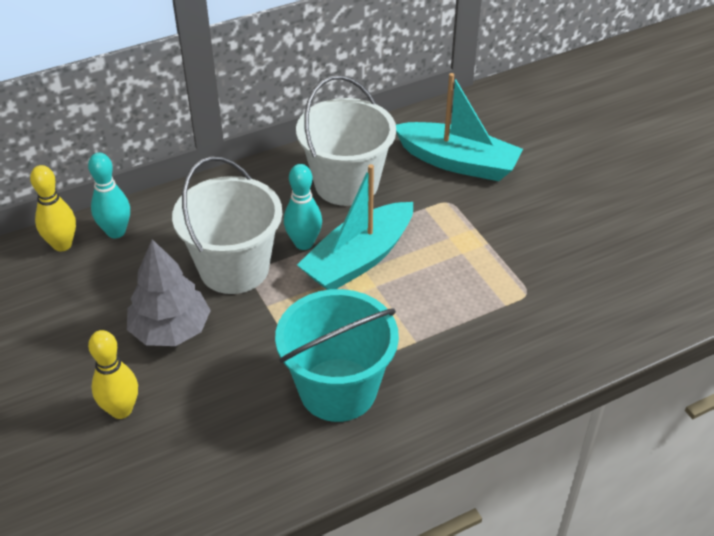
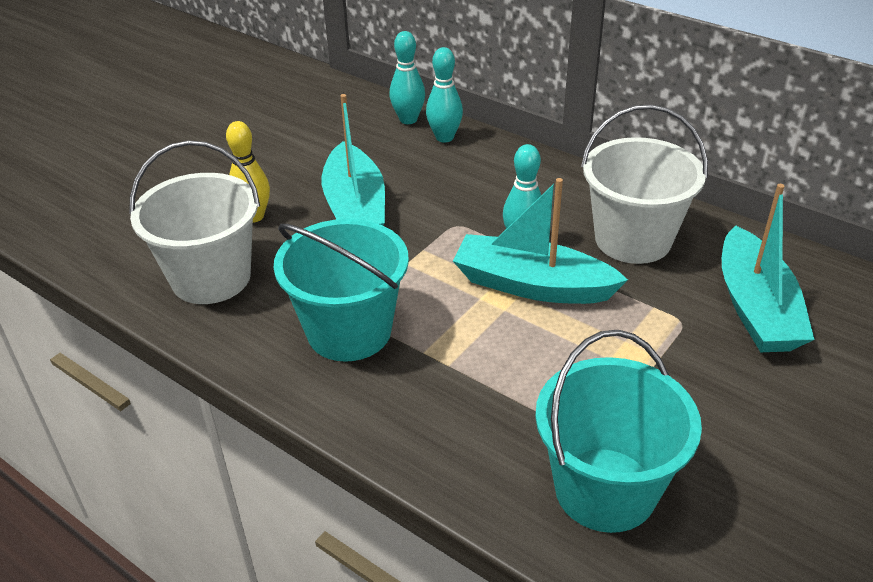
camera: 65 degrees right, 5 degrees down
(62, 245) = (408, 119): yellow bowling pin -> turquoise bowling pin
(171, 330) = (355, 207): grey tree -> turquoise boat
(234, 268) = (454, 213): white bucket -> white bucket (211, 278)
(575, 307) = (605, 489): none -> turquoise bucket

